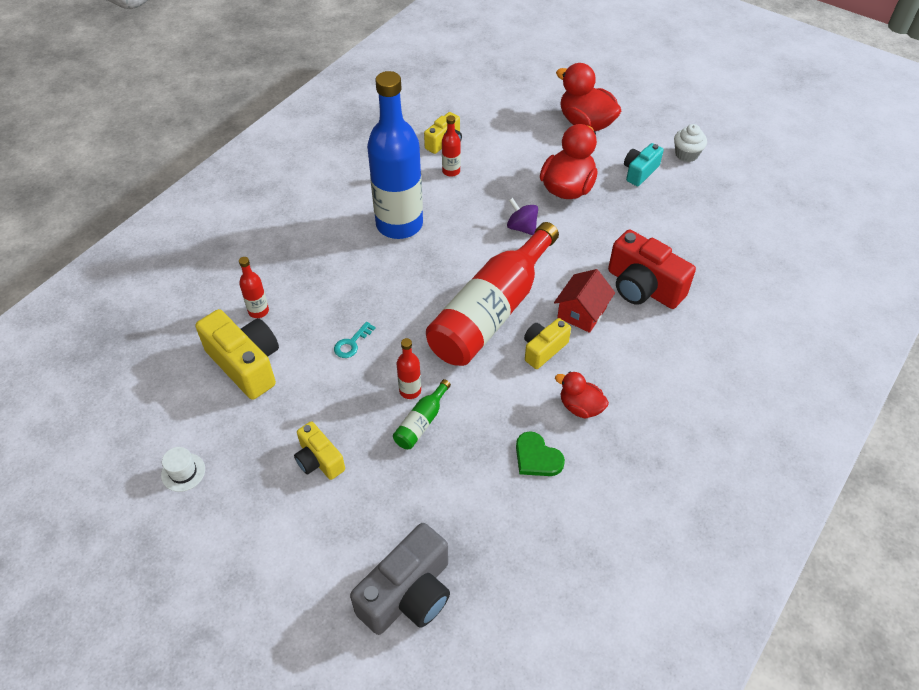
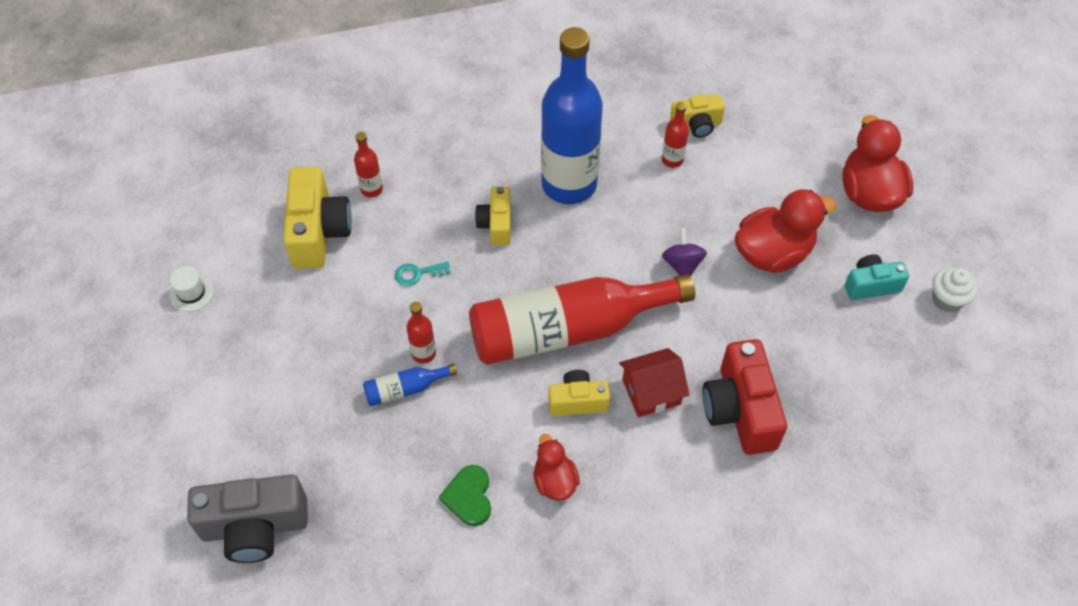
camera: 40 degrees right, 5 degrees up
(319, 460) = (295, 360): yellow camera -> yellow camera (496, 224)
(421, 422) = (405, 389): green bottle -> blue bottle

